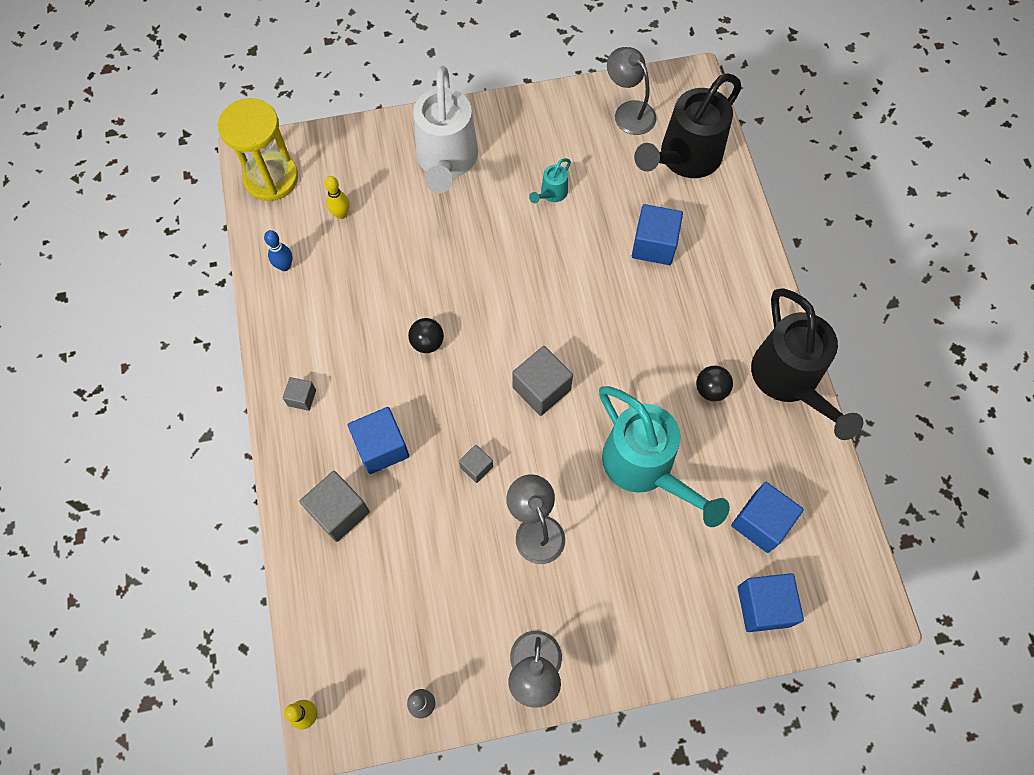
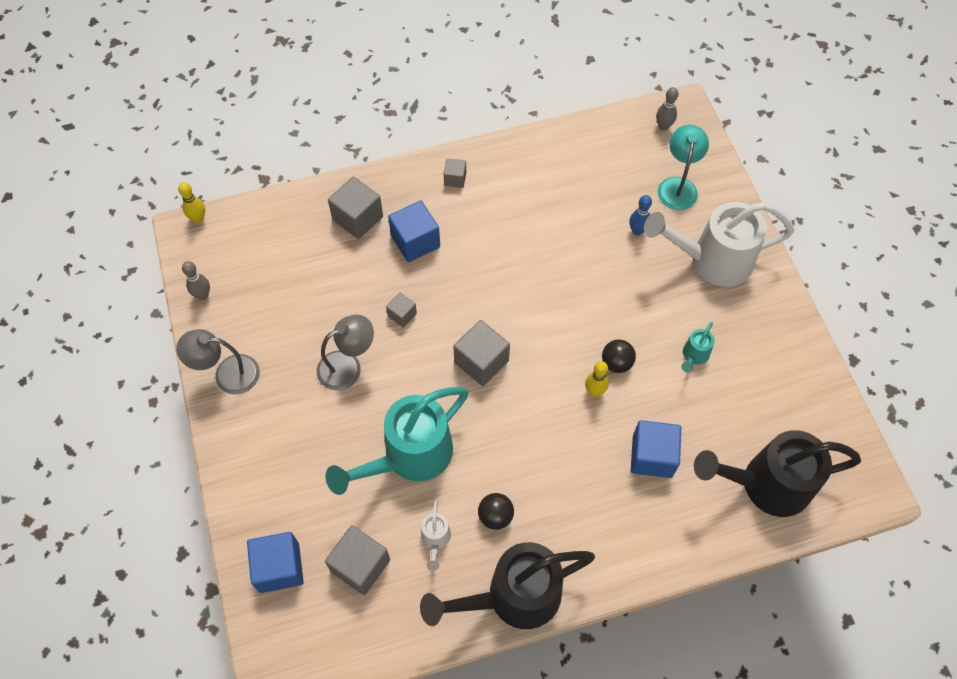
camera: 85 degrees right, 5 degrees down
(271, 178) = (663, 126): yellow hourglass -> grey bowling pin
(285, 266) = (577, 149): blue bowling pin -> blue bowling pin (637, 231)
(341, 214) = (636, 183): yellow bowling pin -> yellow bowling pin (594, 391)
(351, 176) = (678, 186): none -> turquoise lamp
(427, 342) = (517, 265): black ball -> black ball (616, 363)
(551, 194) = (694, 356): turquoise watering can -> turquoise watering can turned 90 degrees counterclockwise
(629, 112) = (813, 425): grey lamp -> none
(684, 158) = (766, 484): black watering can -> black watering can turned 45 degrees counterclockwise
(734, 448) = (435, 539): none -> white watering can
(761, 522) = (360, 565): blue cube -> grey cube

